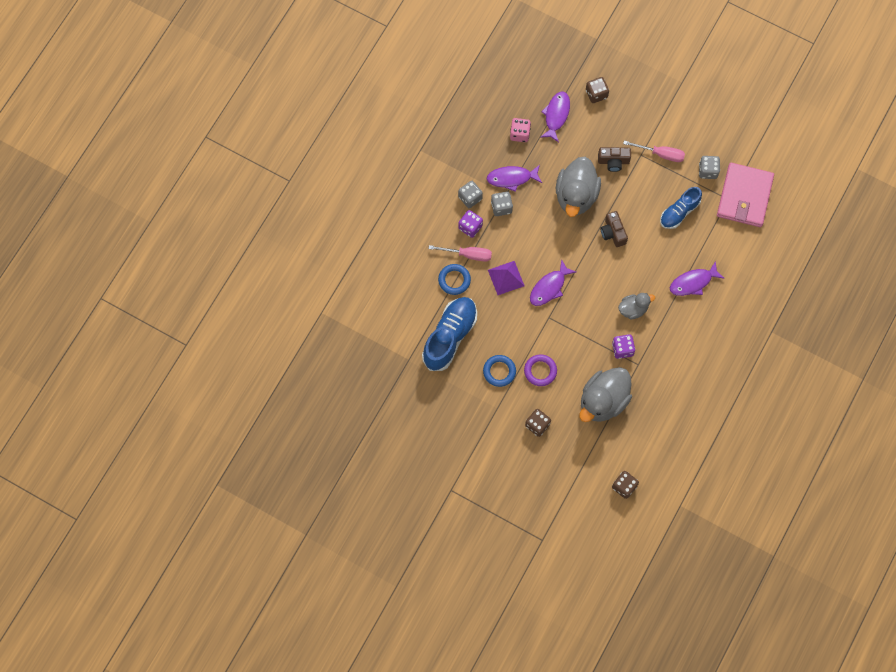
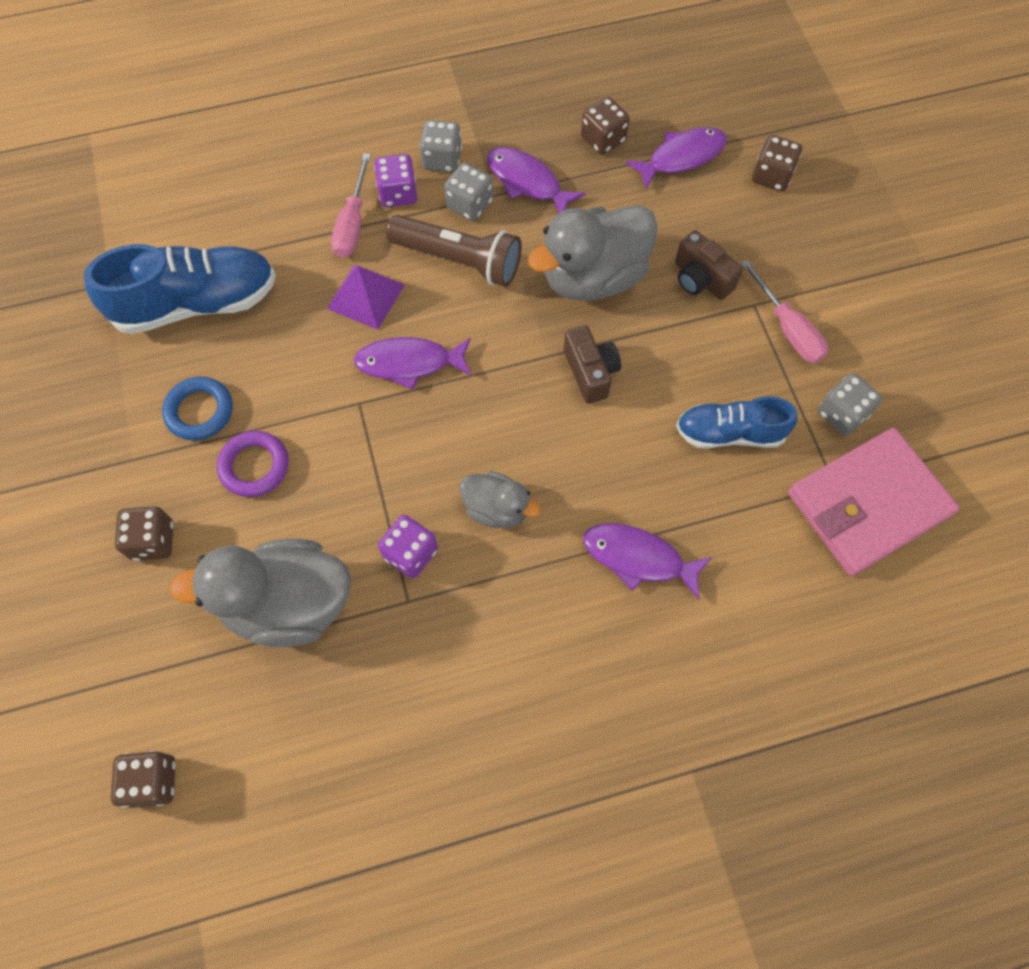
camera: 45 degrees right, 5 degrees down
(454, 280) = (294, 239): blue ring -> none
(468, 254) = (352, 223): pink screwdriver -> pink screwdriver turned 45 degrees clockwise
(519, 134) = (603, 139): pink dice -> brown dice
(522, 233) = (459, 260): none -> brown flashlight
(613, 233) = (590, 372): brown camera -> brown camera turned 135 degrees clockwise

